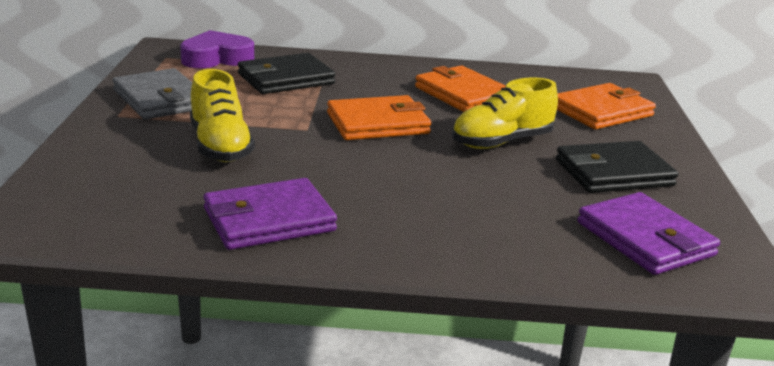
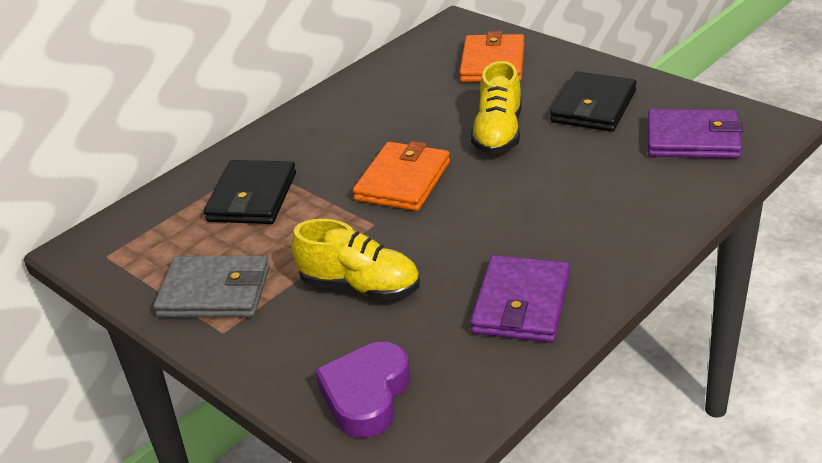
camera: 45 degrees left, 10 degrees up
(217, 58) = (151, 223): purple heart -> purple heart (366, 395)
(463, 94) = (393, 113): orange wallet -> none

